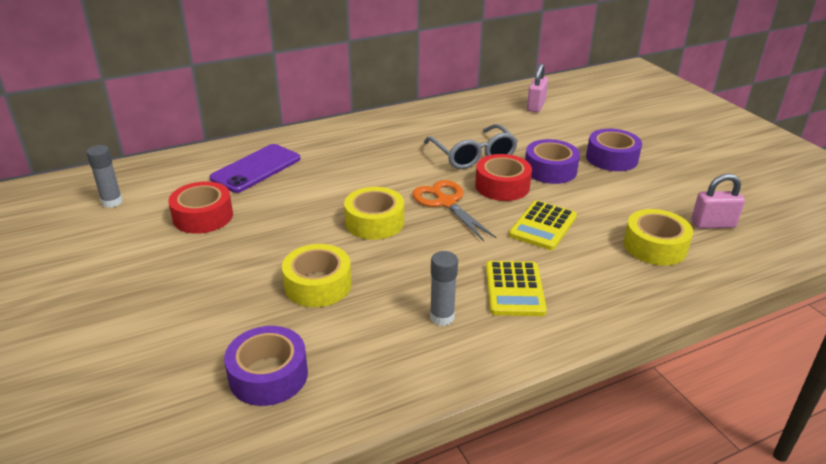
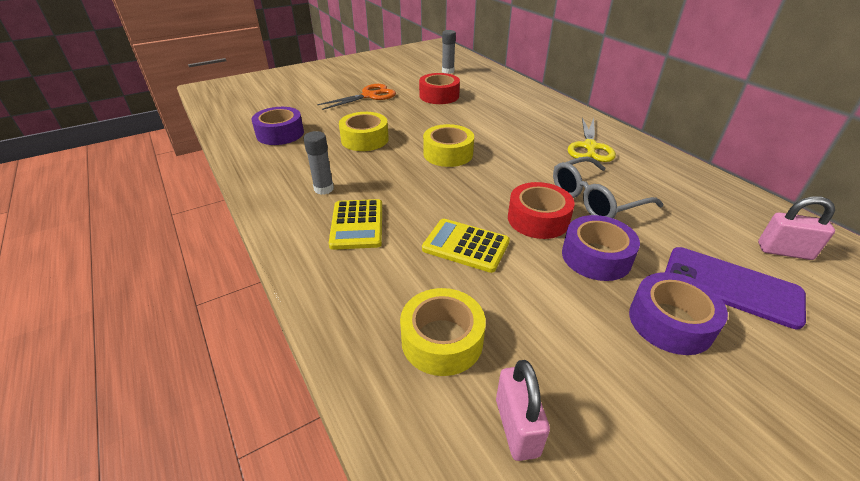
camera: 85 degrees right, 5 degrees up
(256, 169) = (509, 103): purple phone -> purple phone (731, 286)
(381, 141) = (590, 147): none -> yellow scissors
(446, 202) = (491, 186): orange scissors -> orange scissors (369, 96)
(514, 289) = (357, 225): yellow calculator -> yellow calculator turned 90 degrees counterclockwise

